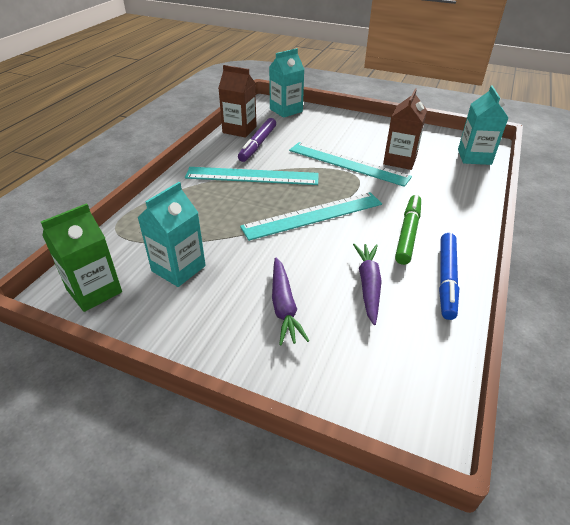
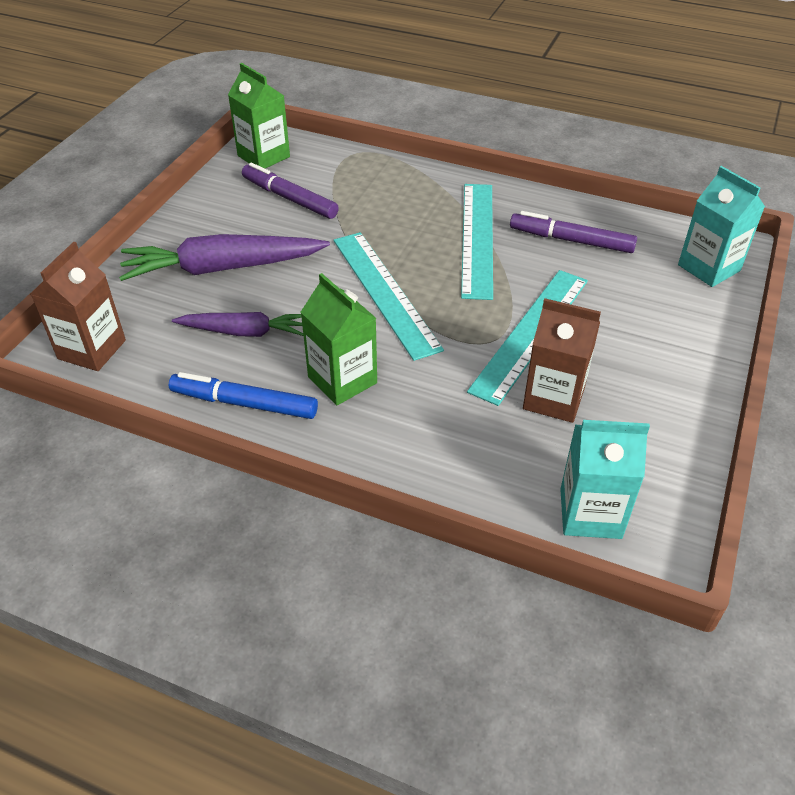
camera: 90 degrees right, 5 degrees up
(178, 268) = (289, 198): turquoise carton -> purple marker
(239, 130) = (615, 221): brown carton -> brown carton (92, 349)
(284, 306) = (222, 268): purple carrot -> purple carrot, size x1.65
(408, 233) = (342, 380): green marker -> green carton

